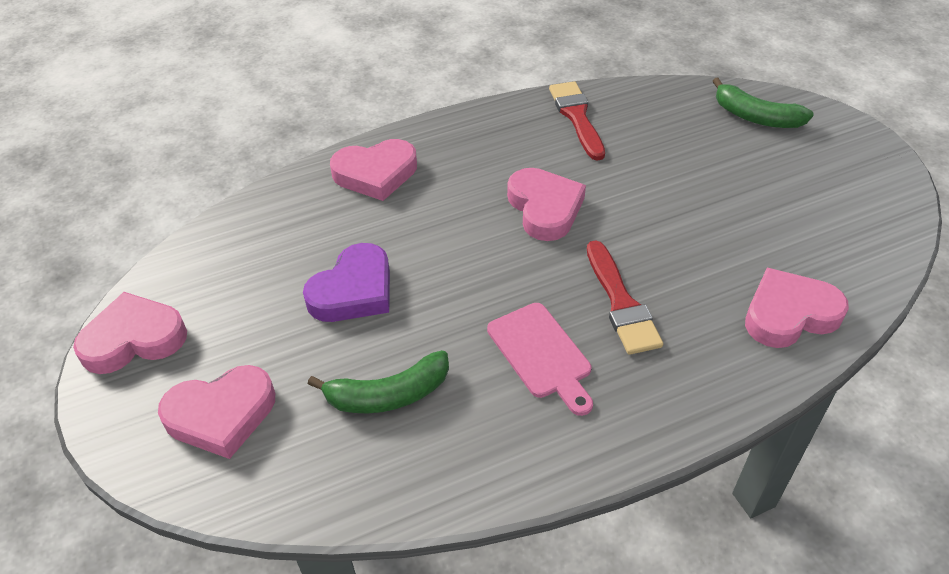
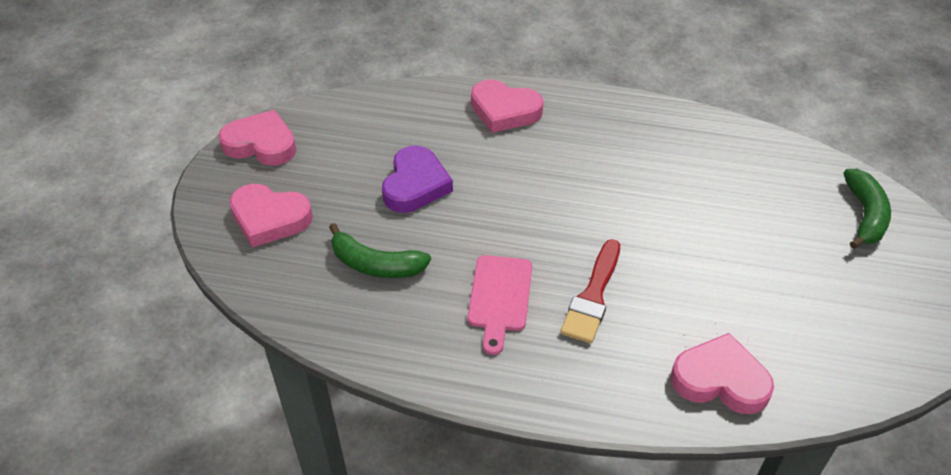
camera: 35 degrees right, 0 degrees up
(353, 291) = (415, 185): purple heart -> purple heart turned 60 degrees counterclockwise
(544, 208) = (604, 197): pink heart -> none
(577, 117) = (701, 140): red brush -> none
(755, 117) = (865, 215): green banana -> green banana turned 150 degrees counterclockwise

